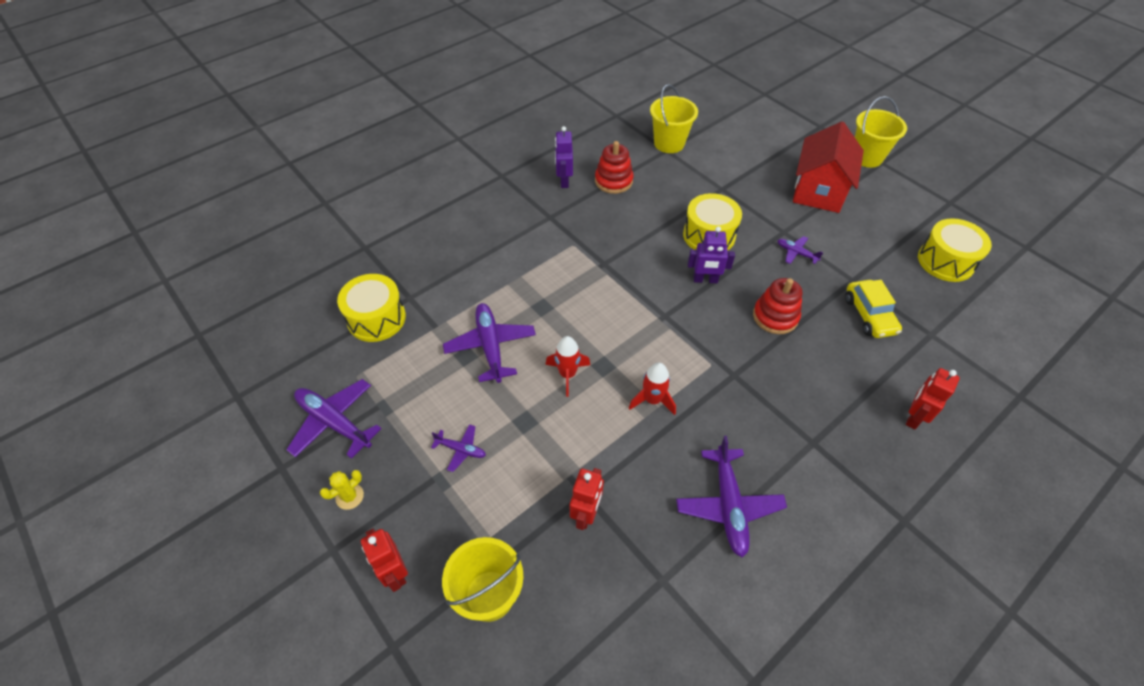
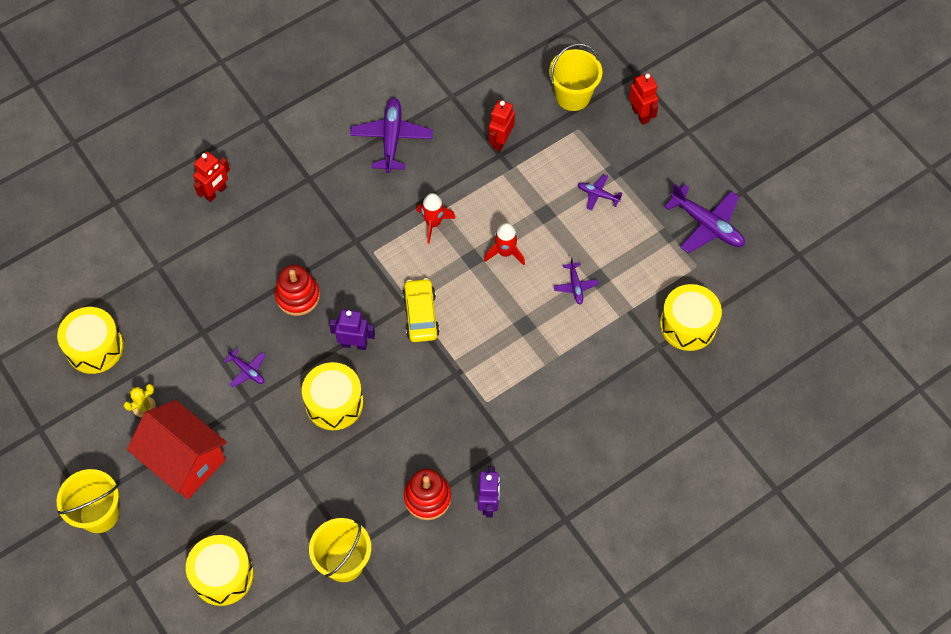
camera: 175 degrees left, 10 degrees up
(349, 496) = (682, 166): yellow cactus -> yellow cactus (144, 407)
(490, 346) = (575, 286): purple plane -> purple plane, size x0.52
(756, 132) = (222, 575): none -> yellow drum
(818, 191) = (184, 460): red house -> red house turned 75 degrees counterclockwise
(869, 315) = (206, 290): yellow car -> yellow car (421, 315)

